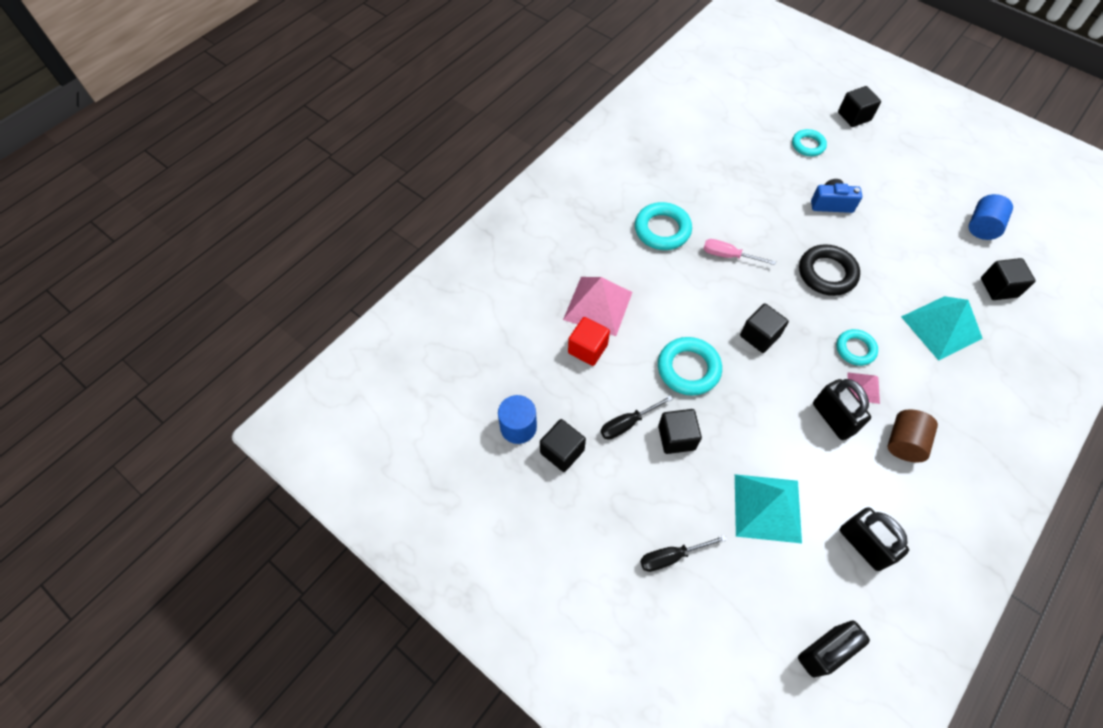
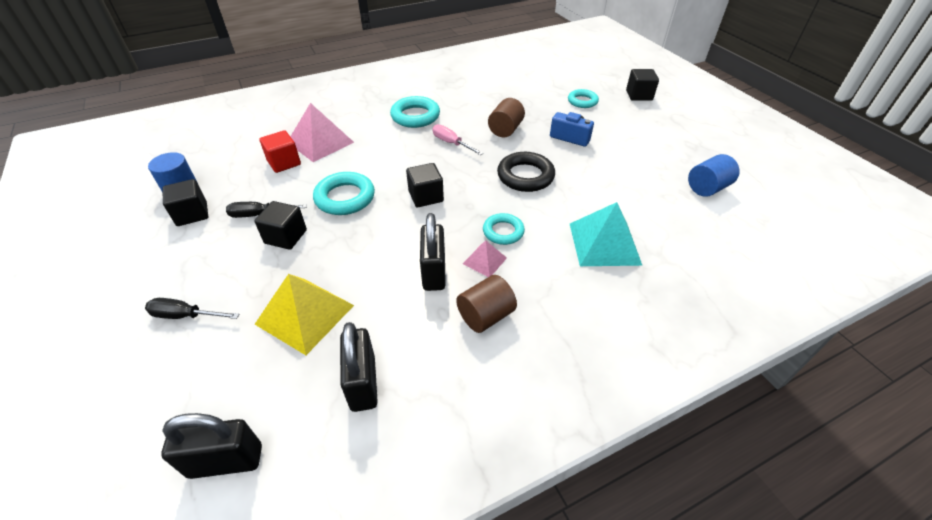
camera: 25 degrees right, 15 degrees down
(765, 216) = (505, 130): none -> brown cylinder
(767, 507) = (305, 314): turquoise pyramid -> yellow pyramid
(998, 287) = (691, 234): black cube -> none

